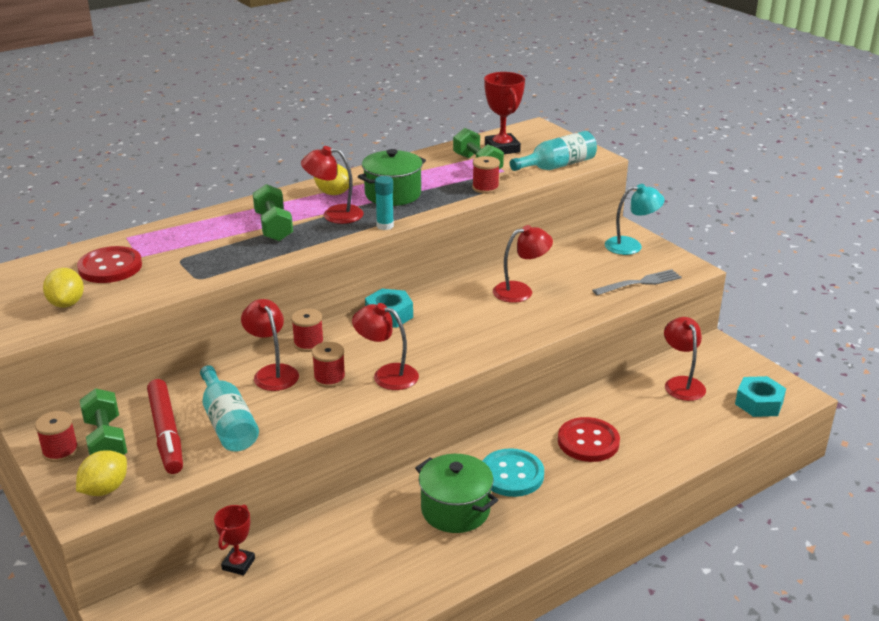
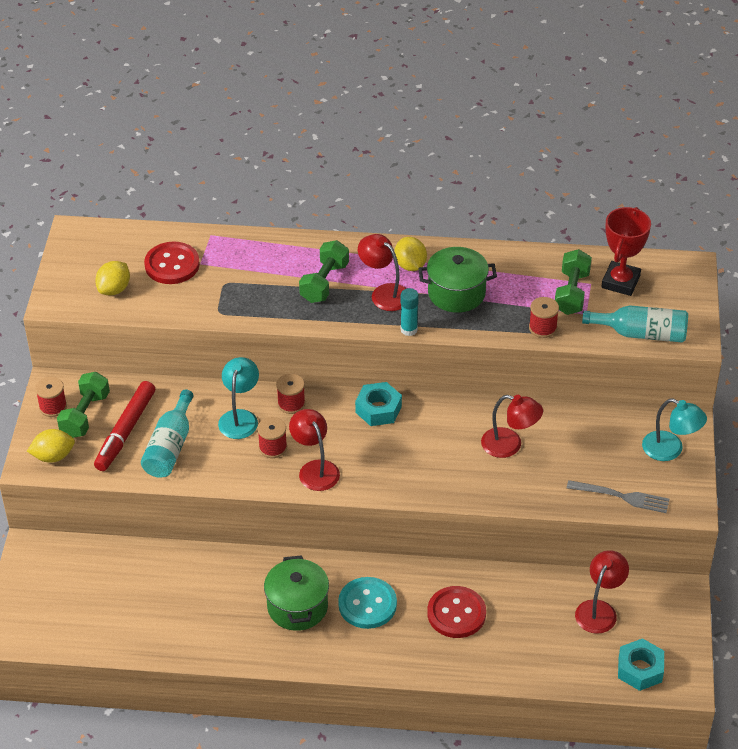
camera: 40 degrees right, 15 degrees up
(238, 564) = (123, 556): red trophy -> none
(272, 372) = (240, 417): red lamp -> turquoise lamp

